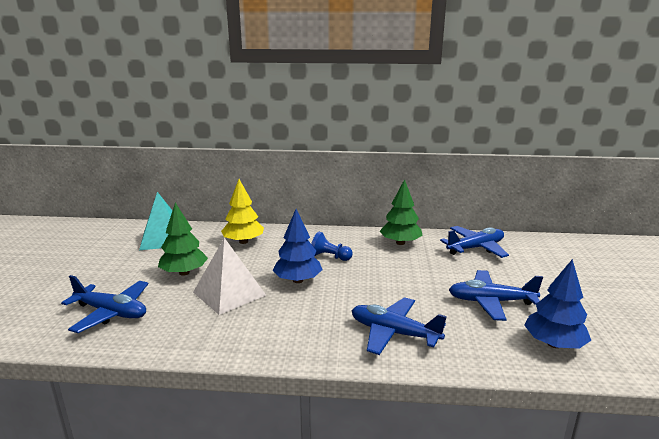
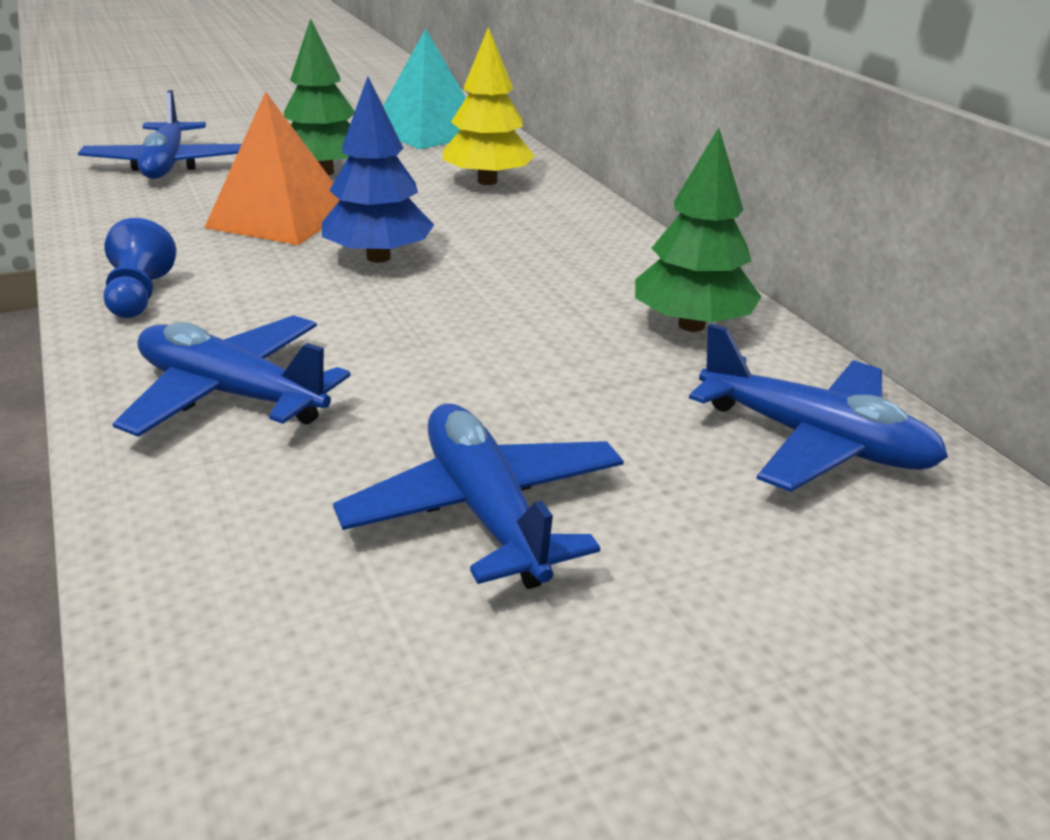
camera: 60 degrees right, 10 degrees up
(229, 293) = (280, 218): white pyramid -> orange pyramid
(329, 257) = (513, 264): blue pawn -> blue pawn (139, 296)
(394, 333) = (231, 394): blue plane -> blue plane turned 60 degrees counterclockwise
(554, 344) = (311, 663): blue tree -> none

